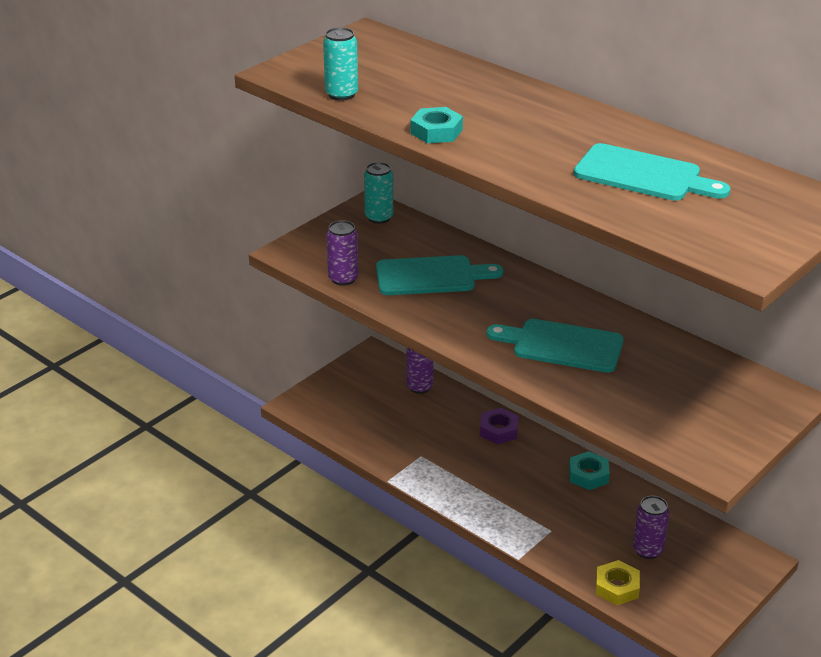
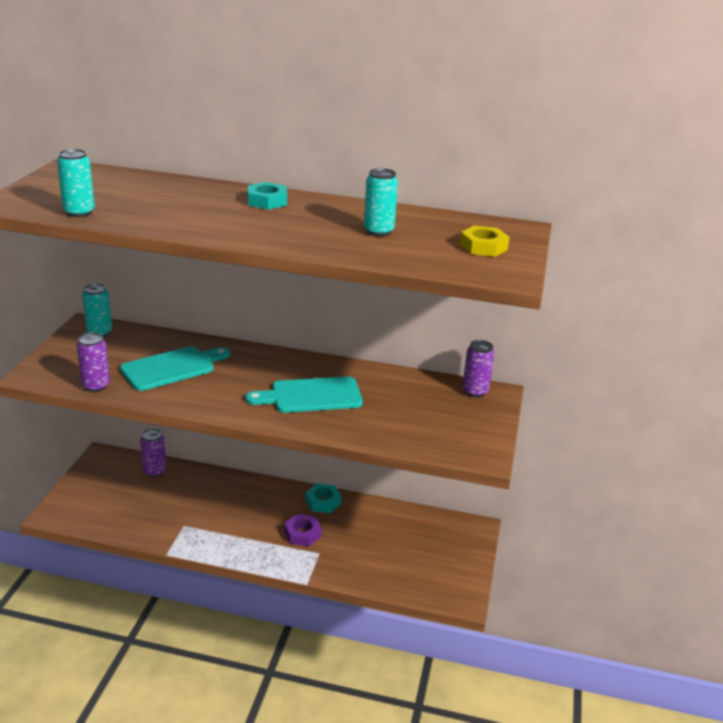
camera: 30 degrees left, 5 degrees down
(436, 131) = (186, 227): turquoise nut -> turquoise nut (267, 201)
(498, 430) = (236, 487): purple nut -> purple nut (302, 534)
(617, 587) = (392, 581): yellow nut -> yellow nut (483, 247)
(643, 175) = (378, 231): turquoise cutting board -> turquoise can
(647, 550) = (397, 545): purple can -> purple can (475, 391)

